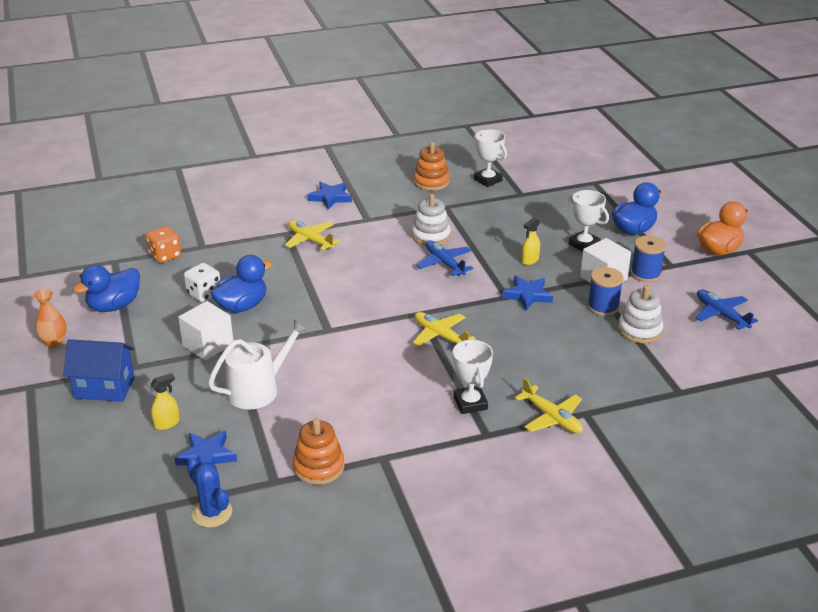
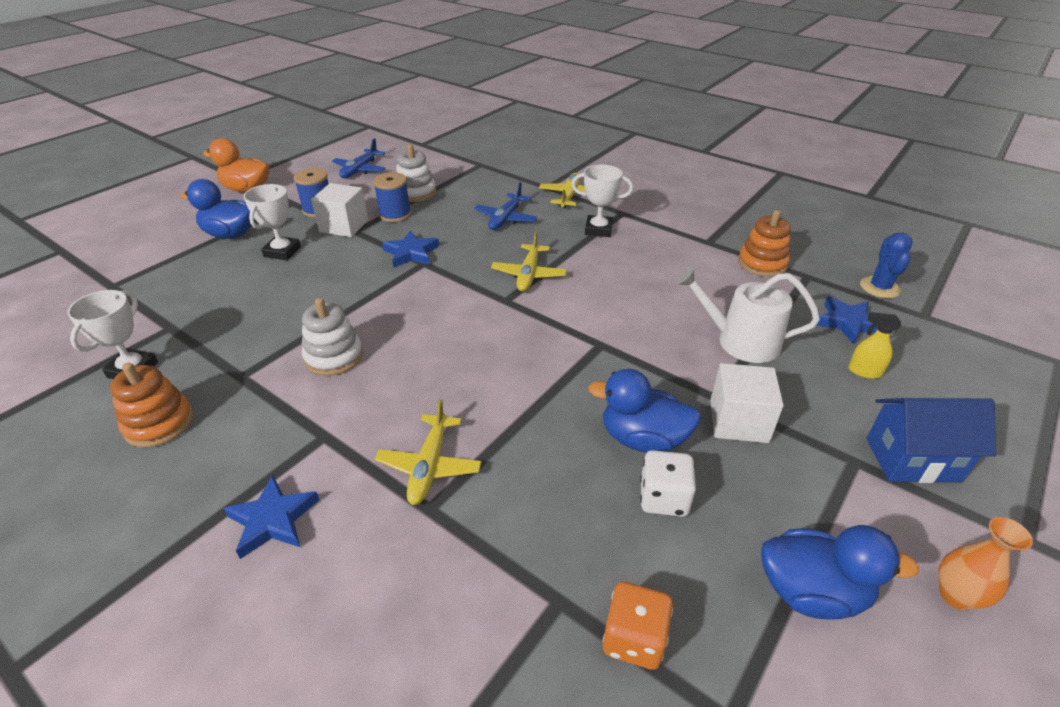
camera: 125 degrees left, 5 degrees up
(104, 388) = (912, 459): blue house -> blue house turned 60 degrees counterclockwise
(444, 263) = (393, 321): blue plane -> blue plane (506, 218)
(470, 403) = (598, 229): white trophy -> white trophy turned 60 degrees clockwise
(529, 260) = (341, 271): yellow spray bottle -> none

